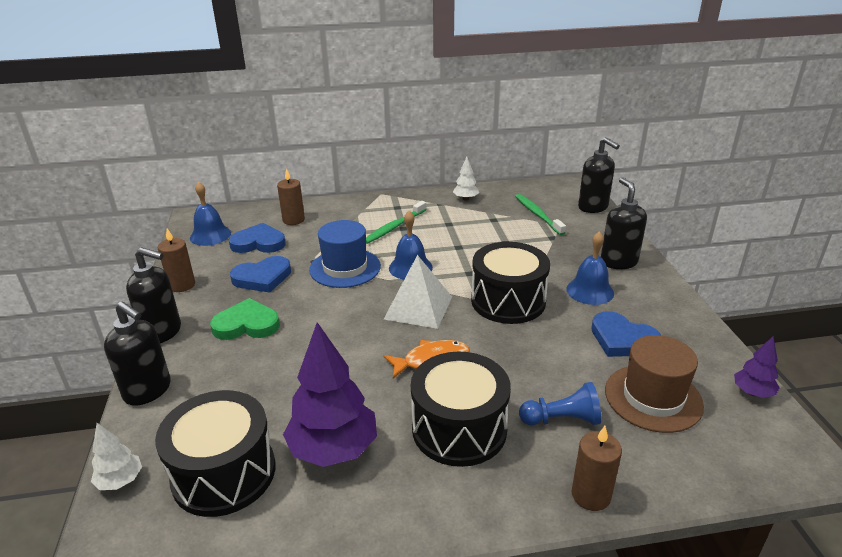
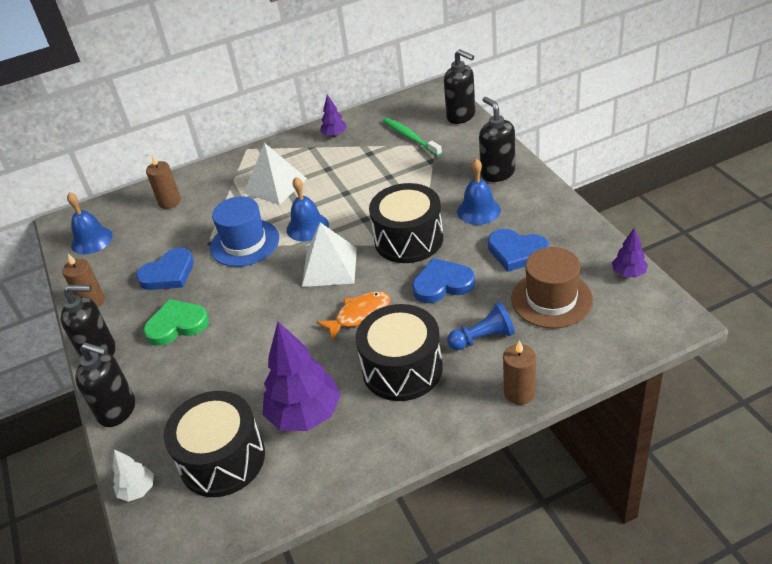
camera: 10 degrees left, 10 degrees up
(258, 243) = (146, 236): blue heart -> blue heart (442, 284)
(394, 227) = (275, 185): green toothbrush -> white pyramid
(465, 199) = (334, 135): white tree -> purple tree

